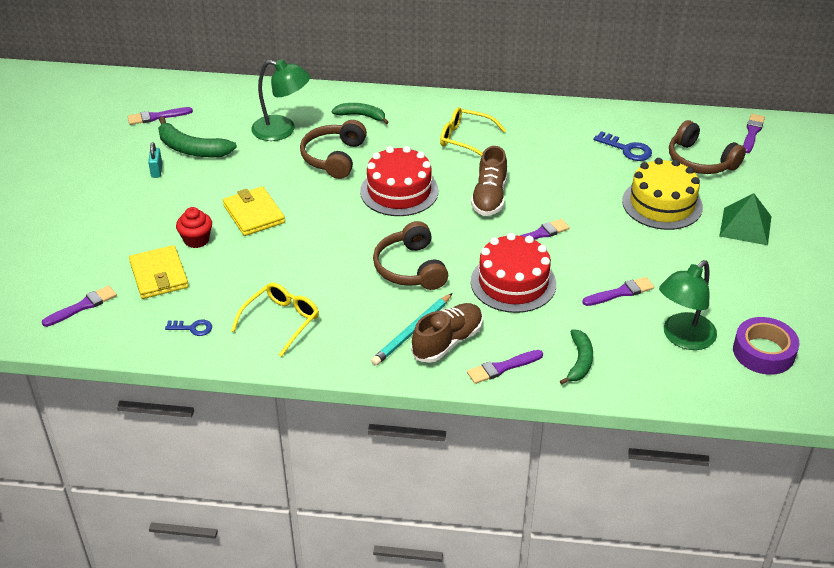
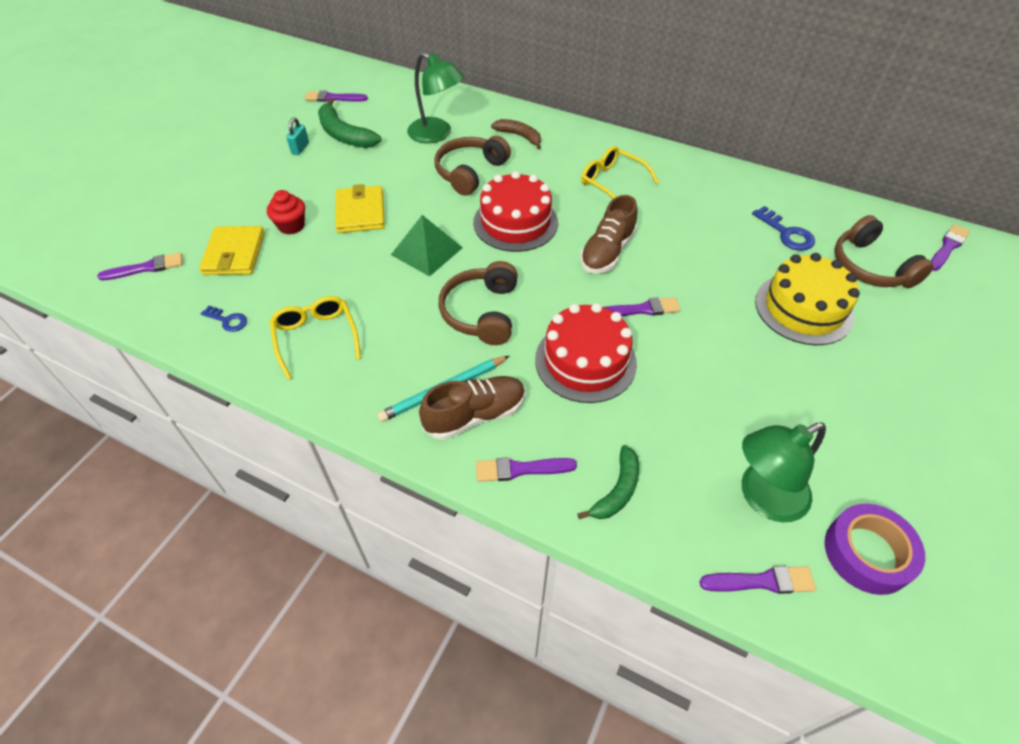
camera: 20 degrees right, 10 degrees up
(281, 321) = (316, 338): yellow glasses -> yellow glasses turned 75 degrees counterclockwise
(361, 116) = (519, 136): green banana -> brown banana
(620, 292) = (707, 410): purple brush -> purple brush (761, 581)
(745, 226) = (900, 363): green pyramid -> green pyramid (427, 251)

